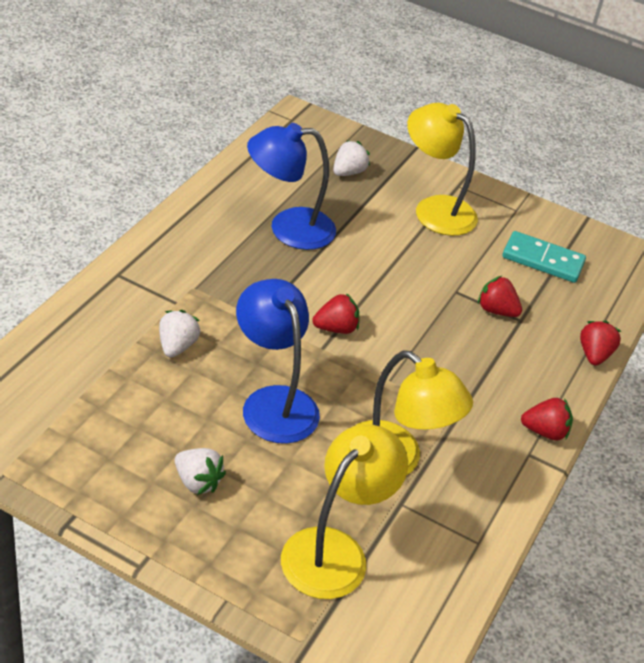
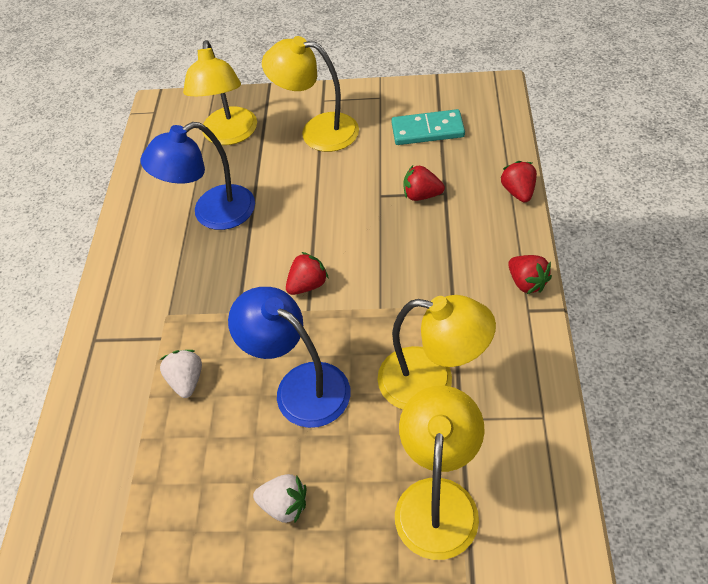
camera: 15 degrees left, 10 degrees up
(348, 172) = (229, 135): white strawberry -> yellow lamp
(545, 431) = (527, 282): red strawberry -> red strawberry turned 75 degrees clockwise

